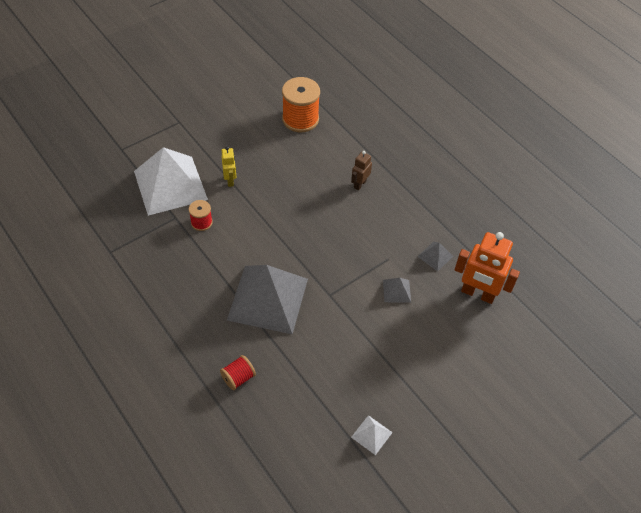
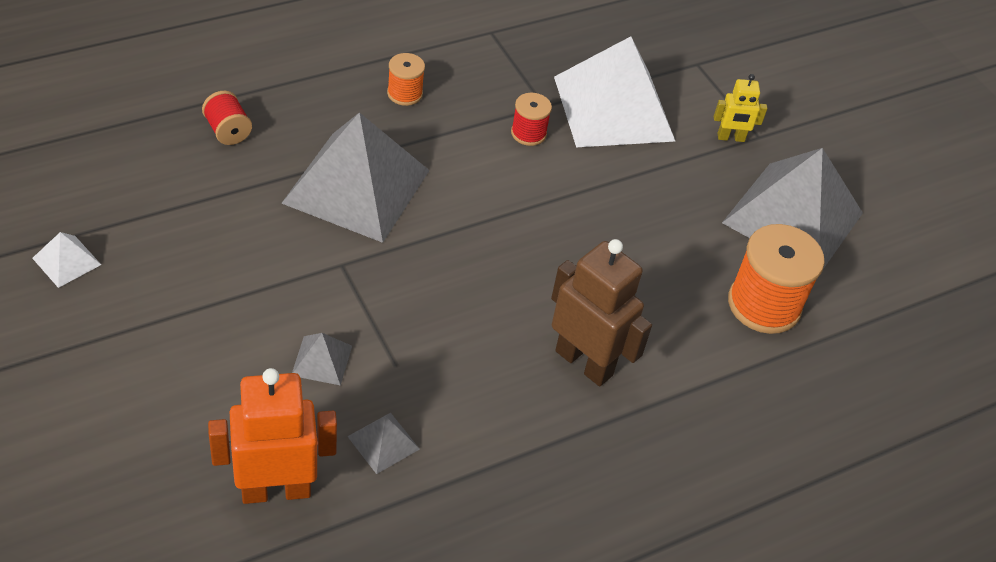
camera: 95 degrees right, 5 degrees down
(180, 288) = (404, 93): none -> orange spool
(230, 180) = (615, 180): yellow robot -> yellow robot (731, 138)
(237, 108) = (793, 217): none -> grey pyramid
(360, 184) = (584, 363): brown robot -> brown robot, size x1.88
(477, 294) = (276, 490): orange robot -> orange robot turned 45 degrees clockwise

